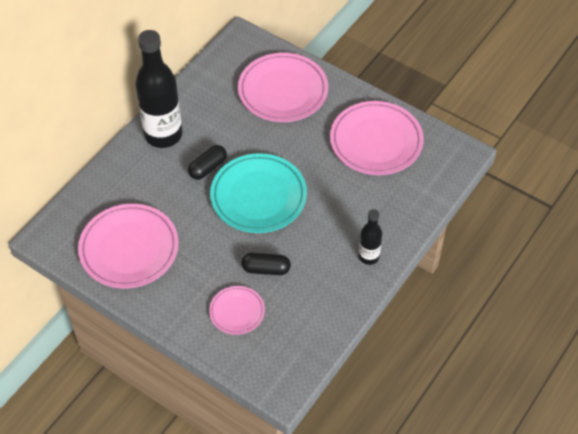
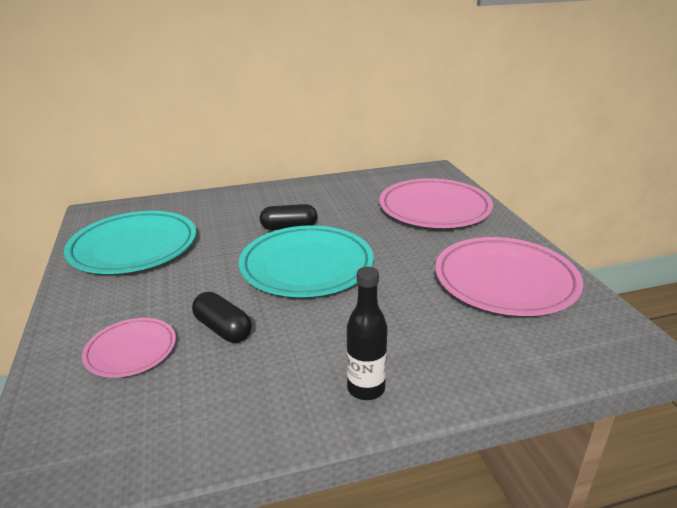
camera: 40 degrees right, 25 degrees down
(129, 249) = (134, 248): pink plate -> turquoise plate
(163, 135) = (283, 195): black bottle -> none

